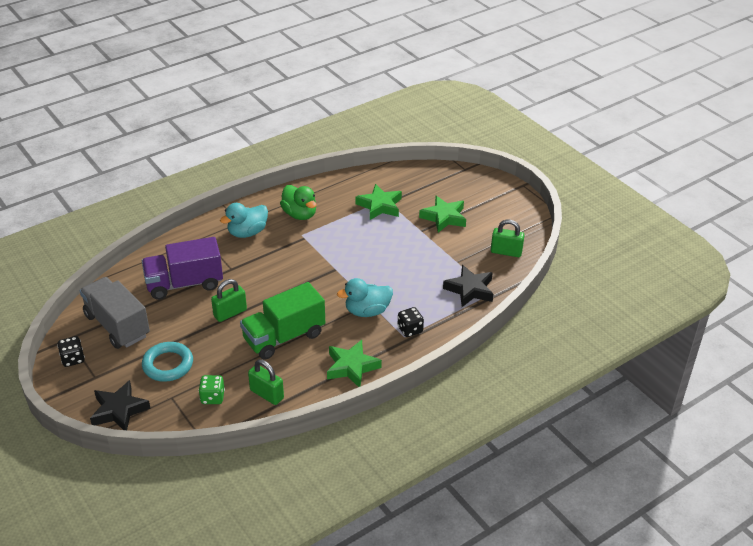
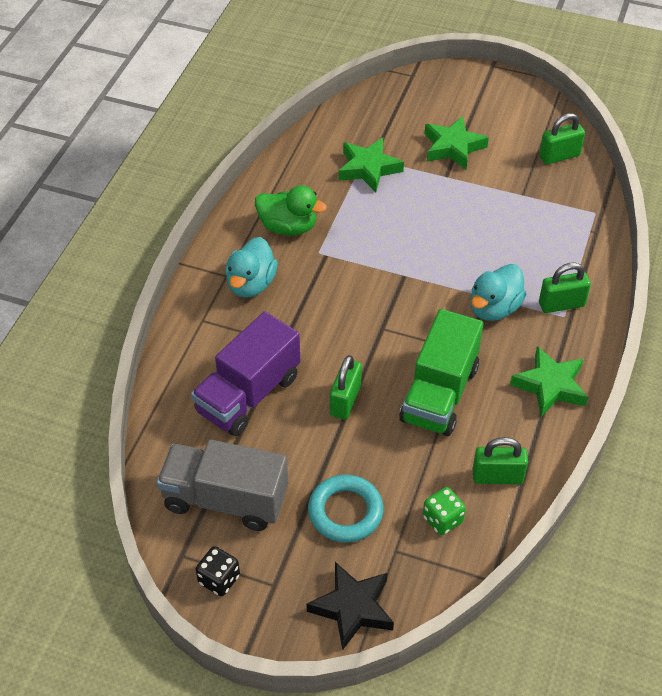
camera: 35 degrees left, 10 degrees up
(410, 330) = (561, 304): black dice -> green padlock
(470, 290) = (570, 221): black star -> none

